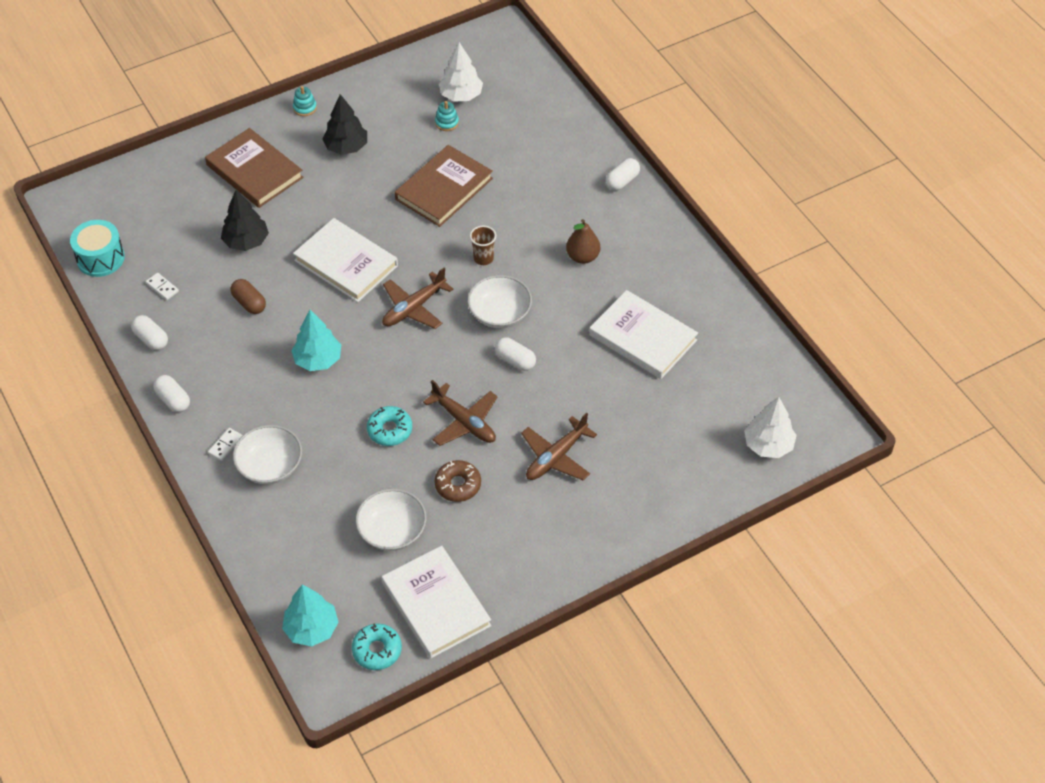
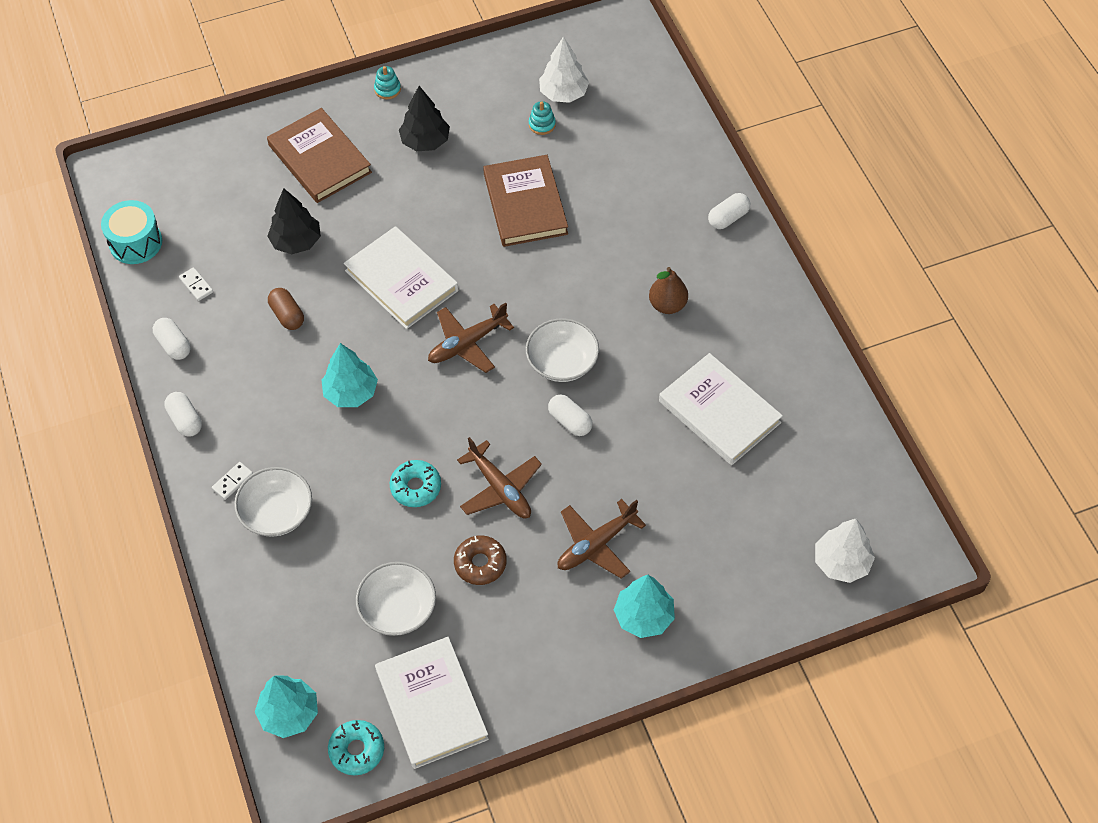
camera: 10 degrees right, 5 degrees up
(444, 189) = (525, 204): brown book -> brown book turned 60 degrees counterclockwise
(483, 258) = (555, 293): brown cup -> none
(607, 509) = (644, 616): none -> turquoise tree

